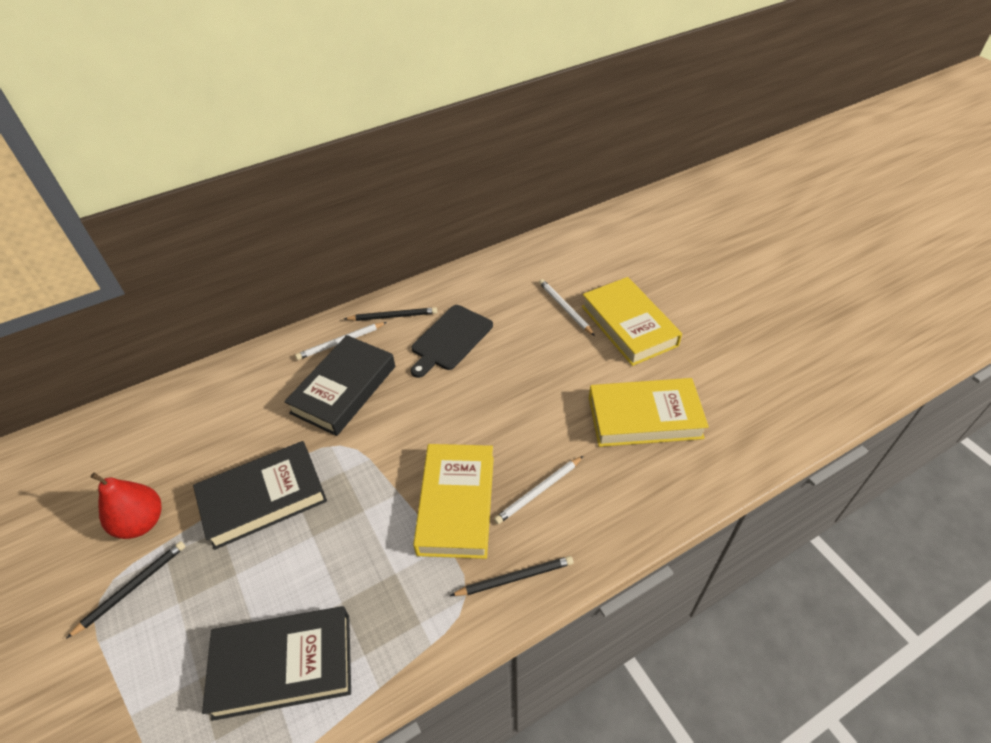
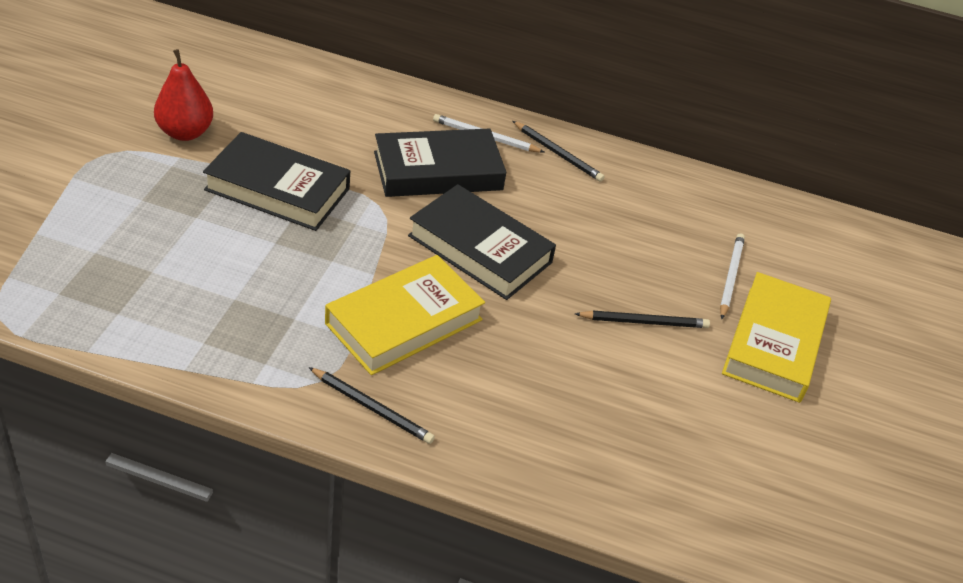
camera: 40 degrees right, 5 degrees down
(132, 588) = (129, 165): black pencil -> black pencil (644, 322)
(283, 665) = (149, 296): black book -> black book (480, 249)
(450, 339) = (581, 210): black cutting board -> none
(539, 491) = (481, 376): white pencil -> none
(644, 417) = (665, 419): yellow book -> none

